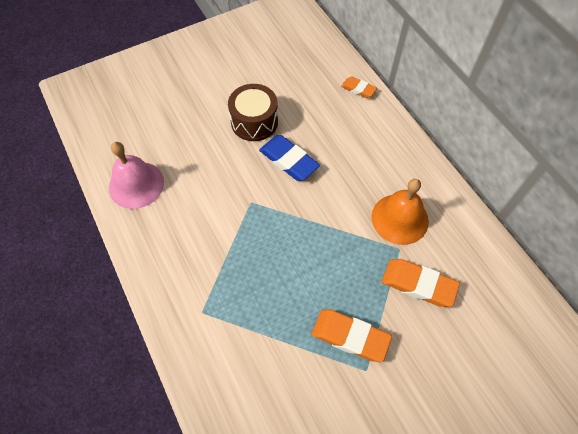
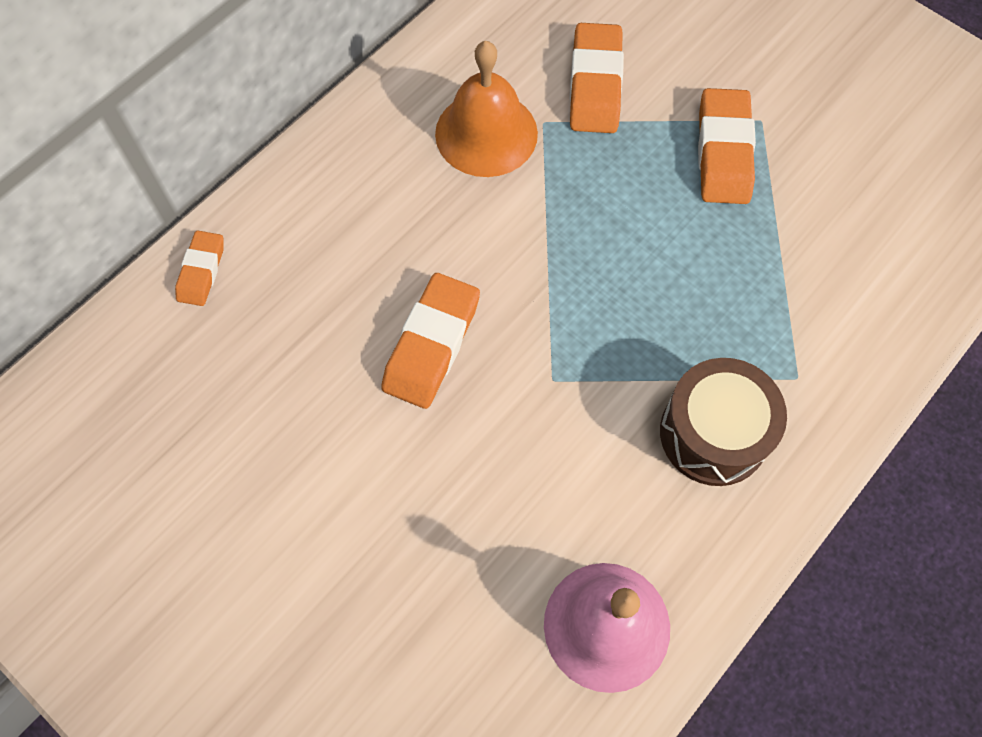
camera: 110 degrees left, 5 degrees up
(254, 122) = (355, 446): brown drum -> brown drum (713, 433)
(288, 161) = (431, 344): blue eraser -> orange eraser

